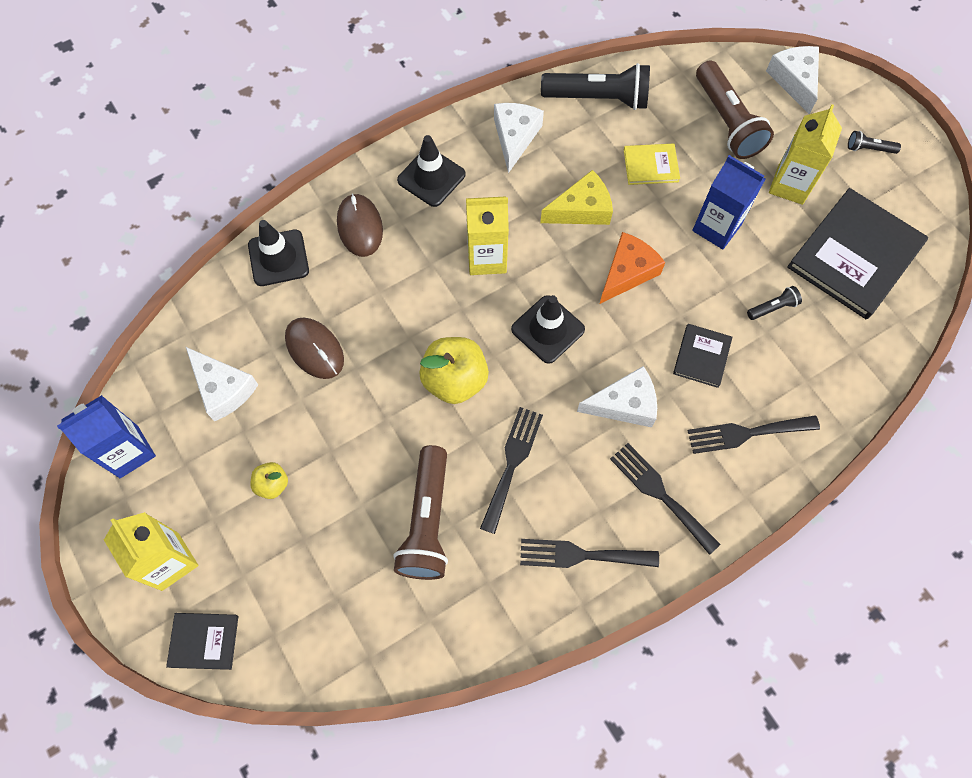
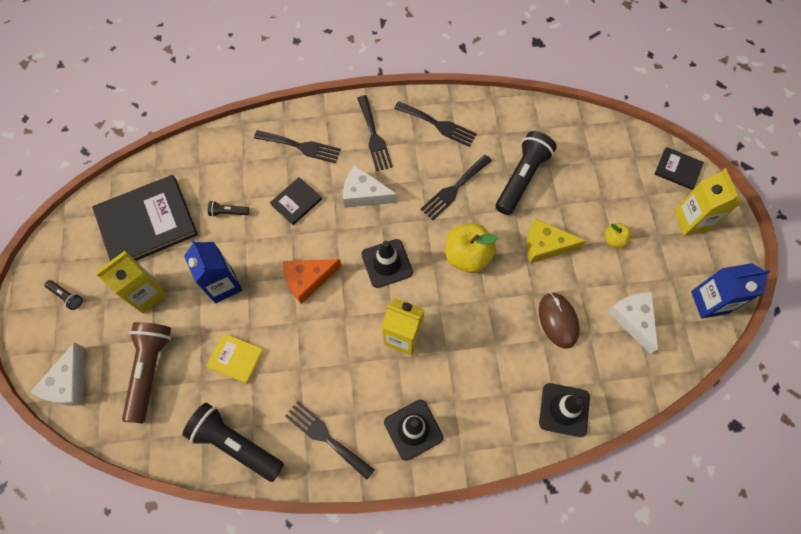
camera: 155 degrees left, 0 degrees up
(360, 227) = (489, 409): brown mouse -> none
(427, 521) = (521, 178): brown flashlight -> black flashlight
(515, 137) = (326, 437): white cheese -> black fork
(581, 209) = (311, 345): yellow cheese -> yellow cheese (545, 245)

